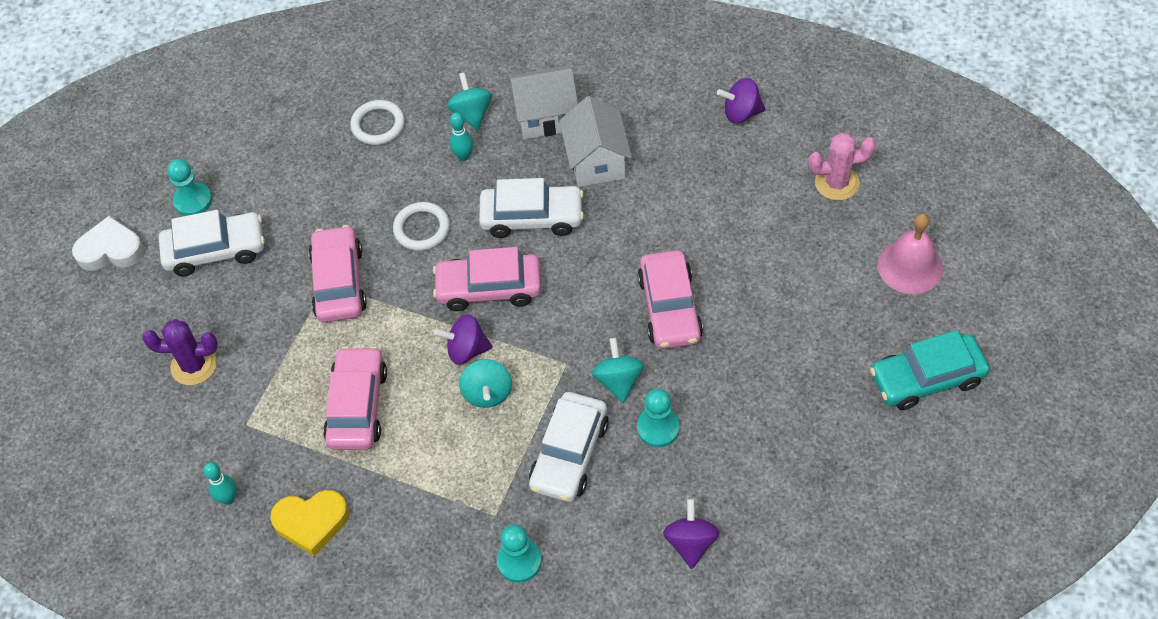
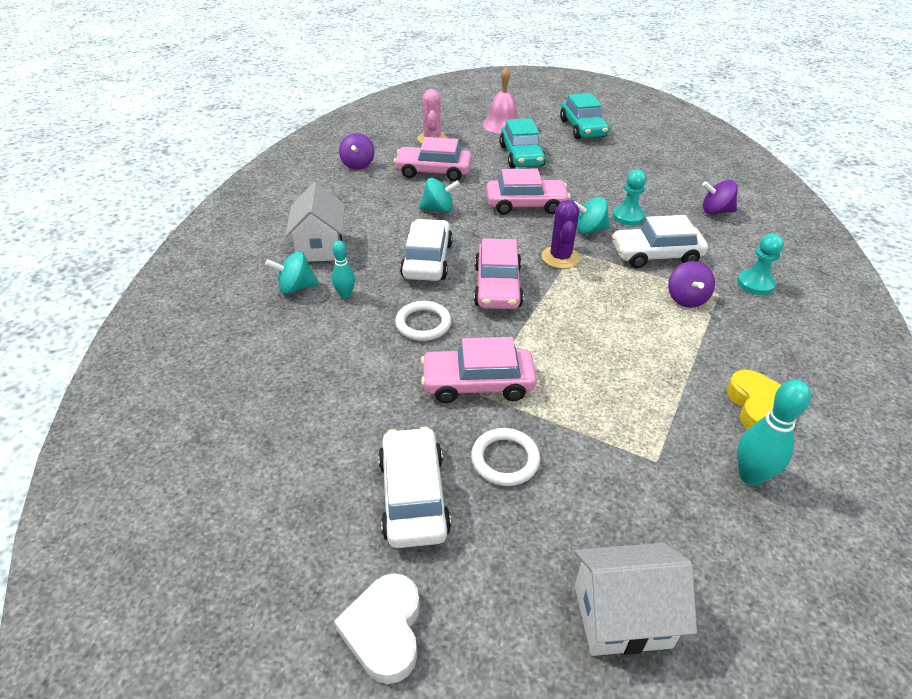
camera: 90 degrees left, 15 degrees down
(193, 201) = (327, 524): turquoise pawn -> none
(194, 365) = (581, 515): purple cactus -> purple cactus (560, 257)
(228, 498) = (750, 476): turquoise bowling pin -> turquoise bowling pin, size x1.60
(357, 406) = (624, 372): pink car -> pink car (433, 171)
(378, 125) = (280, 350): white ring -> white ring (505, 459)
(466, 350) = (561, 302): purple spinning top -> purple spinning top (686, 299)
(487, 393) = (604, 292): turquoise spinning top -> turquoise spinning top (438, 209)
(569, 454) = (656, 255): white car -> white car turned 150 degrees clockwise
(596, 161) = (379, 226): white house -> white house (622, 615)
(809, 297) = (521, 156): none -> turquoise car

